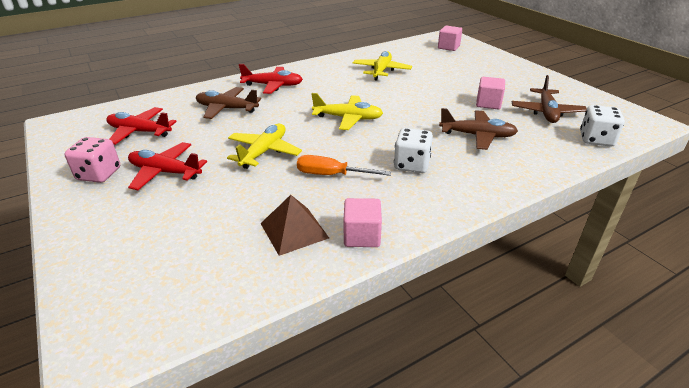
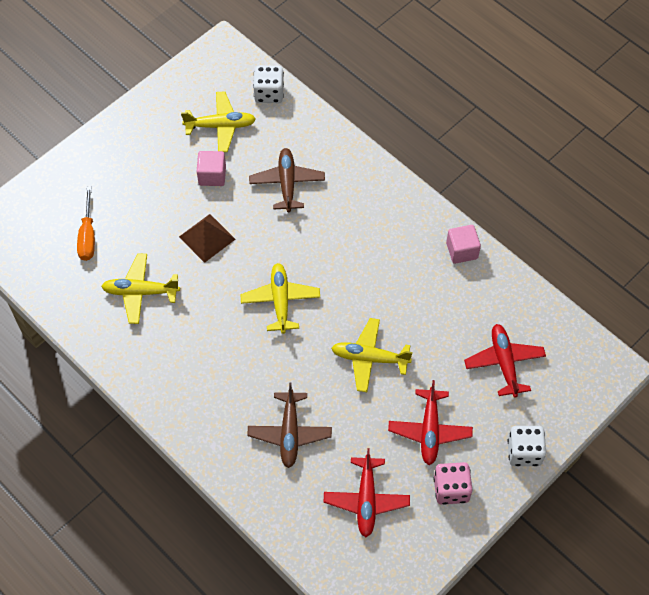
camera: 105 degrees left, 25 degrees up
(273, 86) = (214, 406): red plane -> red plane (504, 363)
(294, 230) = (471, 297): brown pyramid -> brown pyramid (207, 238)
(331, 175) = (390, 290): orange screwdriver -> orange screwdriver (88, 236)
(411, 165) = (355, 231): white dice -> white dice (524, 452)
(448, 47) = (36, 224): pink cube -> none
(546, 112) = (220, 126): brown plane -> yellow plane

